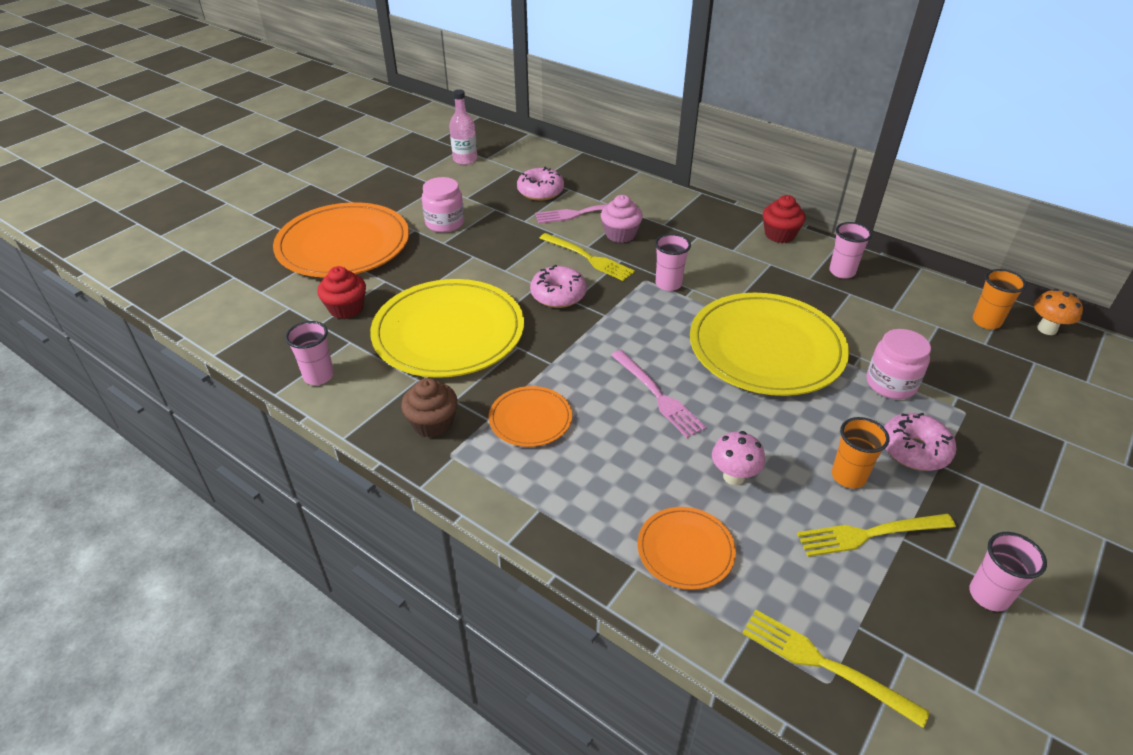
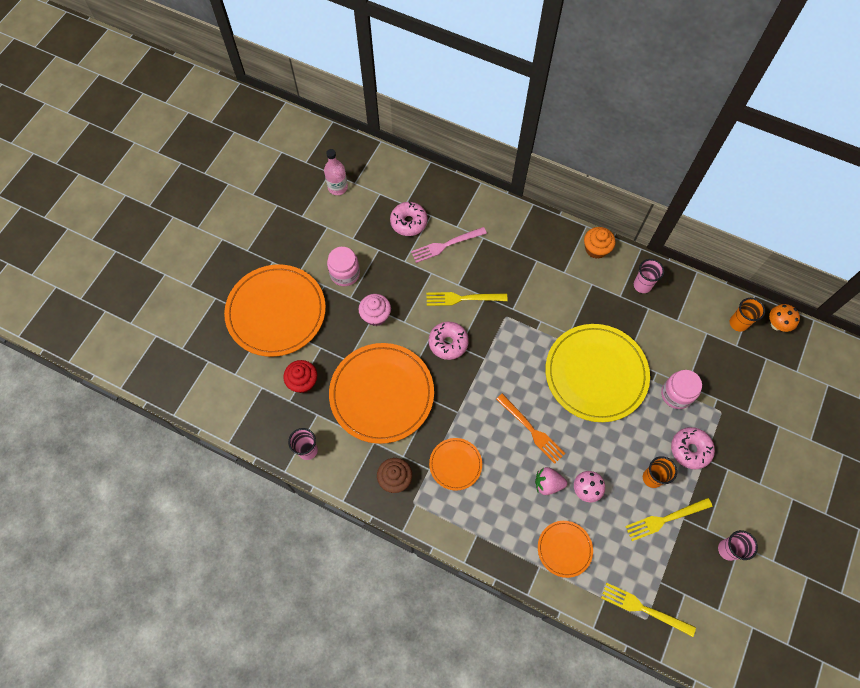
camera: 10 degrees left, 25 degrees up
(448, 332) = (382, 394): yellow plate -> orange plate
(589, 258) = (462, 298): yellow fork -> yellow fork turned 150 degrees clockwise
(620, 234) = (480, 267): pink cupcake -> pink cupcake (375, 315)
(658, 396) = (532, 430): pink fork -> orange fork
(668, 284) = (523, 318): pink cup -> none
(671, 461) = (548, 484): none -> pink strawberry
(779, 235) = (596, 249): red cupcake -> orange cupcake

